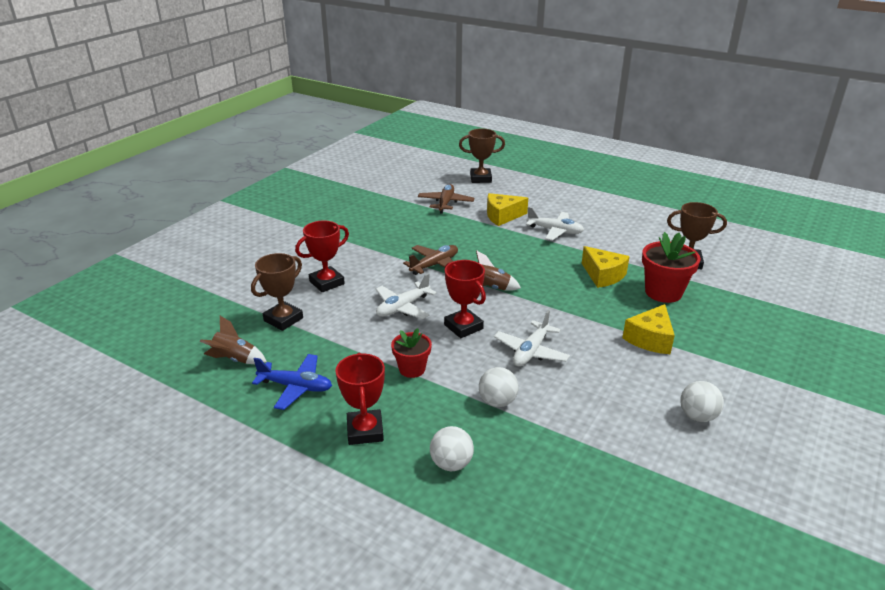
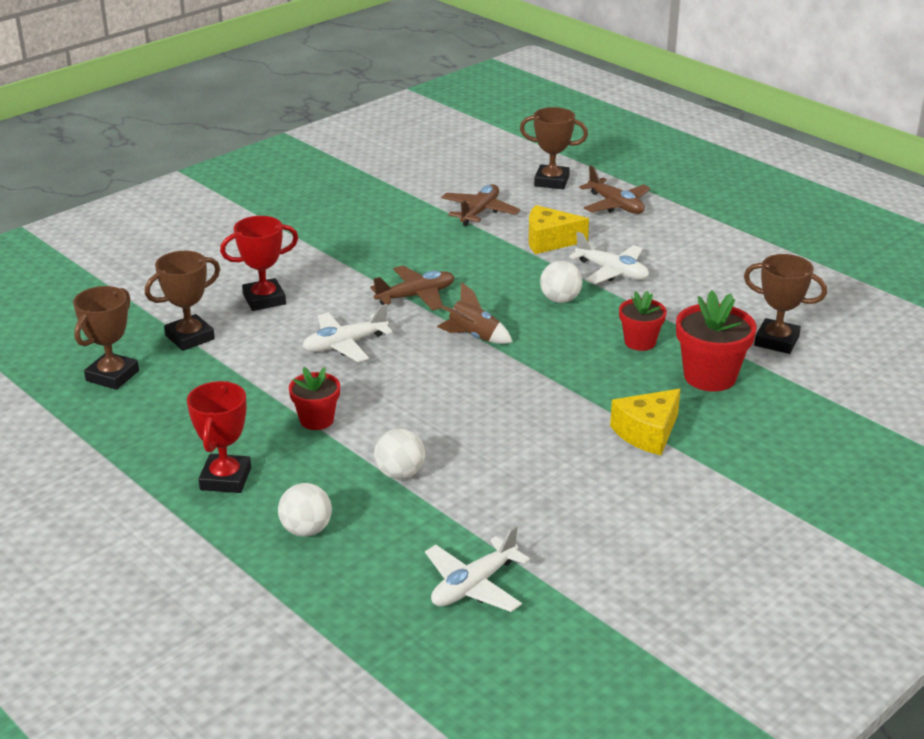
camera: 15 degrees right, 0 degrees up
(234, 359) = (112, 376): brown rocket -> brown trophy
(296, 387) = (169, 418): blue plane -> none
(463, 327) = (409, 380): red trophy -> none
(530, 188) = (616, 205): none -> brown plane
(531, 351) = (478, 423): white plane -> white plane (473, 586)
(603, 275) = (640, 342): yellow cheese -> red flower pot
(697, 416) = (643, 532): white ball -> white ball (560, 300)

